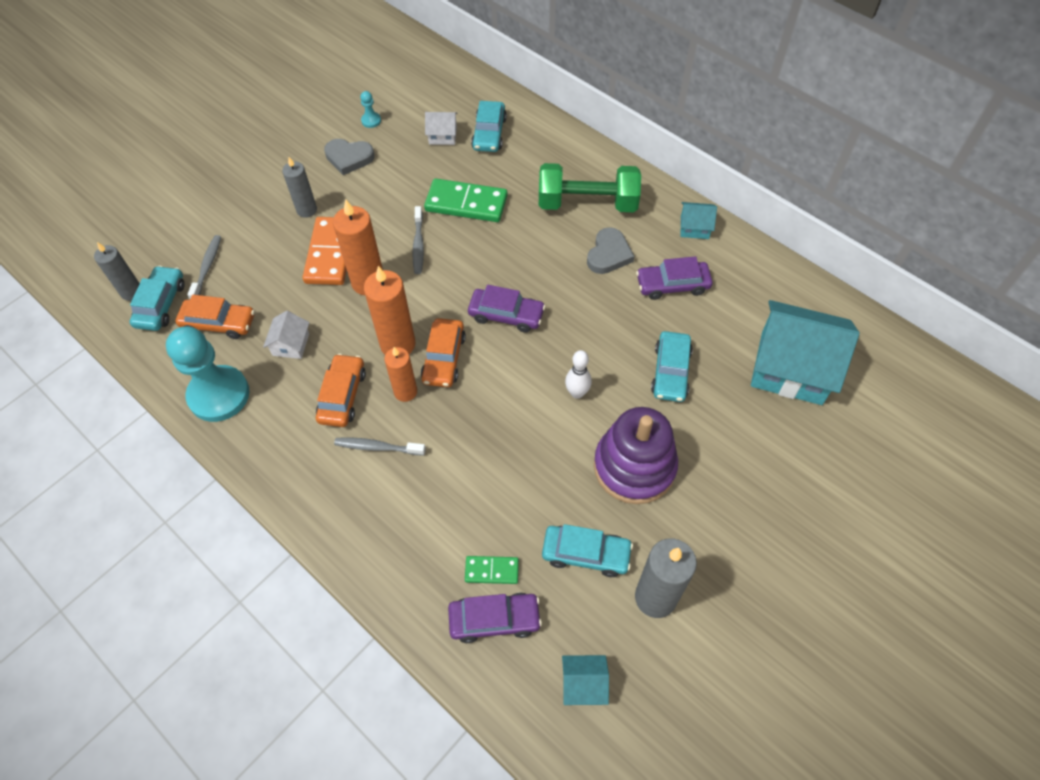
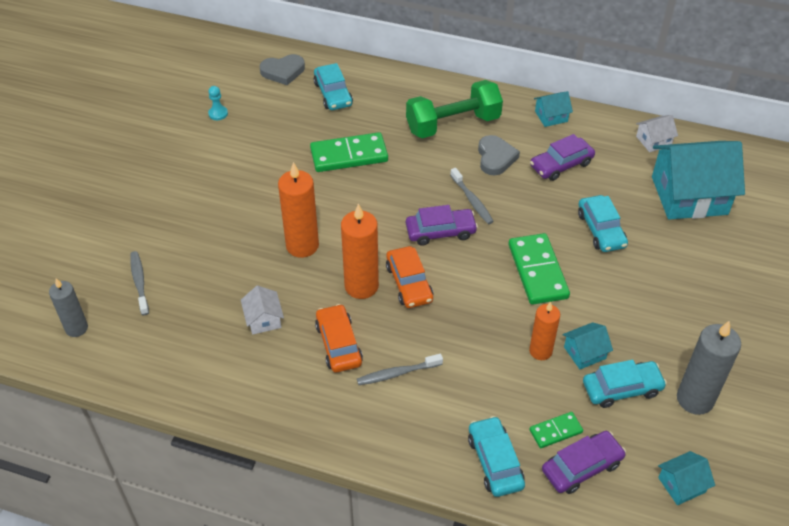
camera: 25 degrees left, 10 degrees down
(161, 304) = (113, 328): turquoise car -> turquoise car (495, 462)
(219, 323) = (182, 325): orange car -> none
(219, 395) = (222, 384): turquoise pawn -> none
(306, 210) = (205, 205): grey candle -> none
(330, 253) = (252, 233): orange domino -> none
(349, 158) = (217, 150): grey heart -> grey heart (283, 71)
(405, 392) = (393, 321): orange candle -> orange candle (540, 351)
(418, 245) = (328, 201): grey toothbrush -> grey toothbrush (472, 201)
(442, 135) = (292, 107): white house -> white house (653, 141)
(571, 499) = (584, 353): none -> turquoise house
(577, 393) = (537, 271): white bowling pin -> green domino
(634, 467) = (618, 310): purple stacking toy -> none

